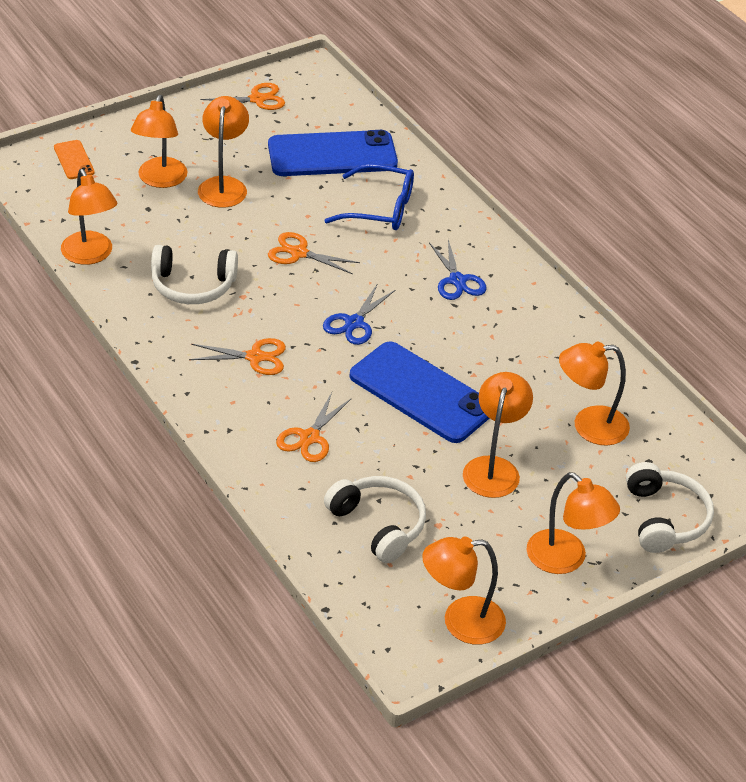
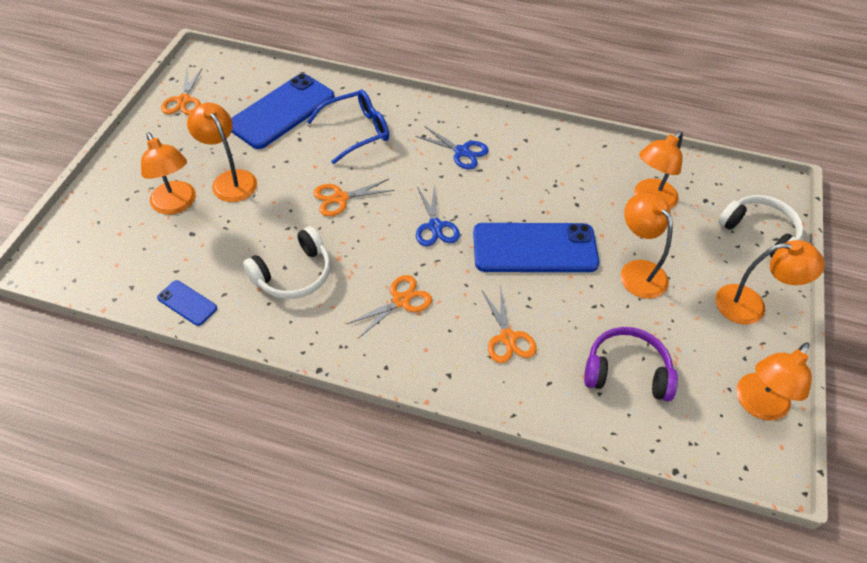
camera: 40 degrees left, 10 degrees up
(74, 160) = (88, 230): orange phone -> none
(90, 255) = (187, 303): orange lamp -> blue phone
(257, 99) = (184, 100): orange scissors -> orange scissors turned 150 degrees clockwise
(378, 525) = (626, 371): white headphones -> purple headphones

